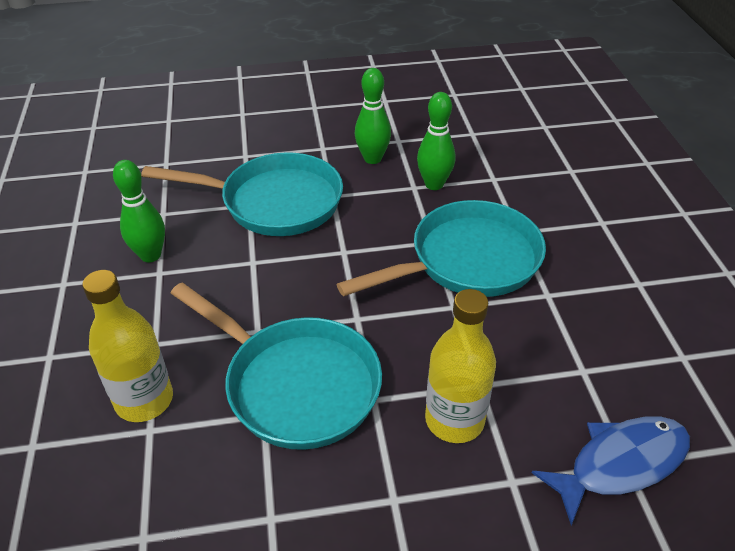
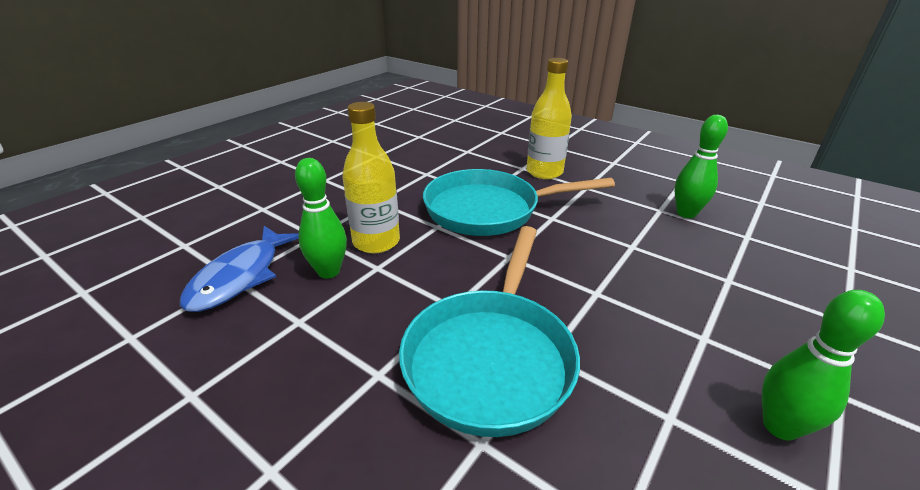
camera: 135 degrees right, 10 degrees down
(274, 202) = (720, 295): turquoise pan -> none
(434, 184) = (661, 443): green bowling pin -> green bowling pin (329, 271)

